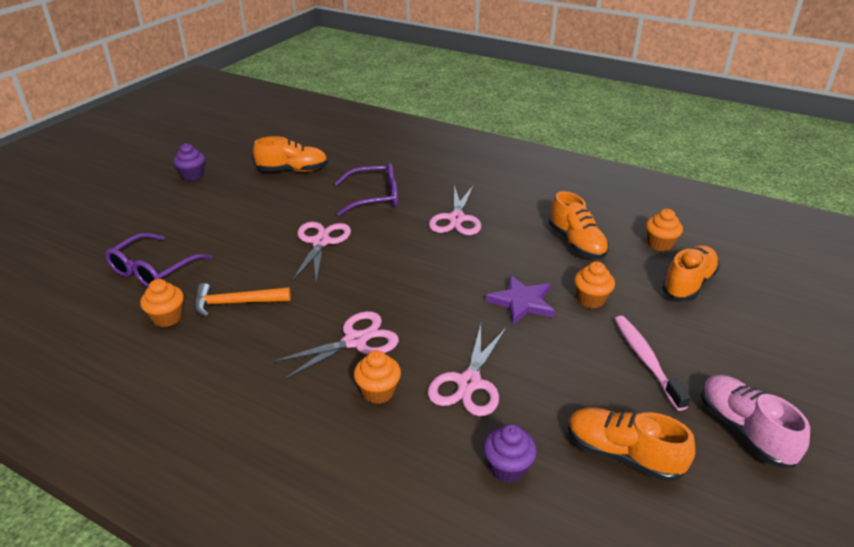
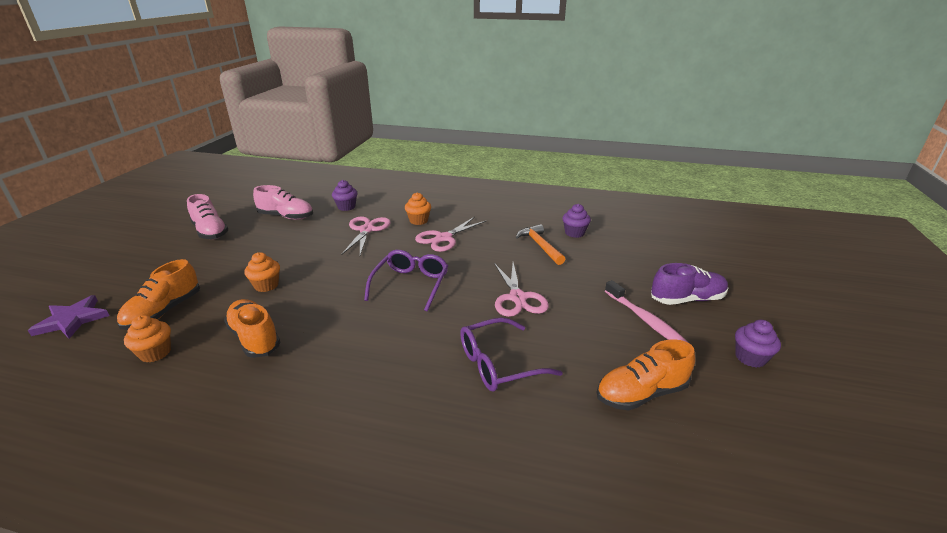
camera: 165 degrees right, 5 degrees down
(153, 270) = (626, 256): purple glasses -> purple glasses (411, 284)
(167, 317) = (574, 233): orange cupcake -> purple cupcake
(168, 217) = (687, 299): none -> purple shoe
(236, 303) = (540, 246): orange hammer -> orange hammer turned 90 degrees counterclockwise
(456, 219) = (389, 348): pink scissors -> none
(521, 302) = (326, 275): purple star -> purple star (72, 320)
(622, 454) = (286, 217): orange shoe -> pink shoe
(646, 360) = (246, 254): pink toothbrush -> pink toothbrush (646, 320)

